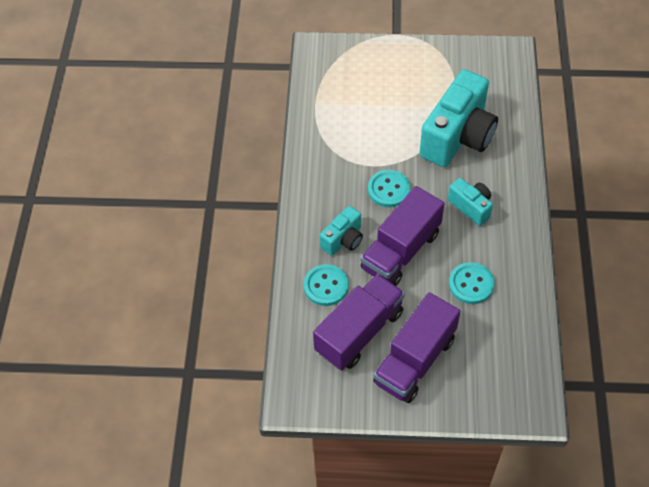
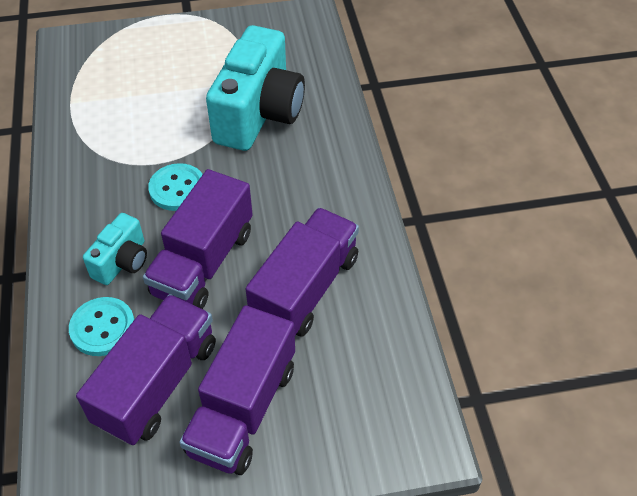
camera: 15 degrees left, 5 degrees down
(471, 207) = (289, 192): turquoise camera -> none
(471, 284) = (305, 289): turquoise button -> purple truck

